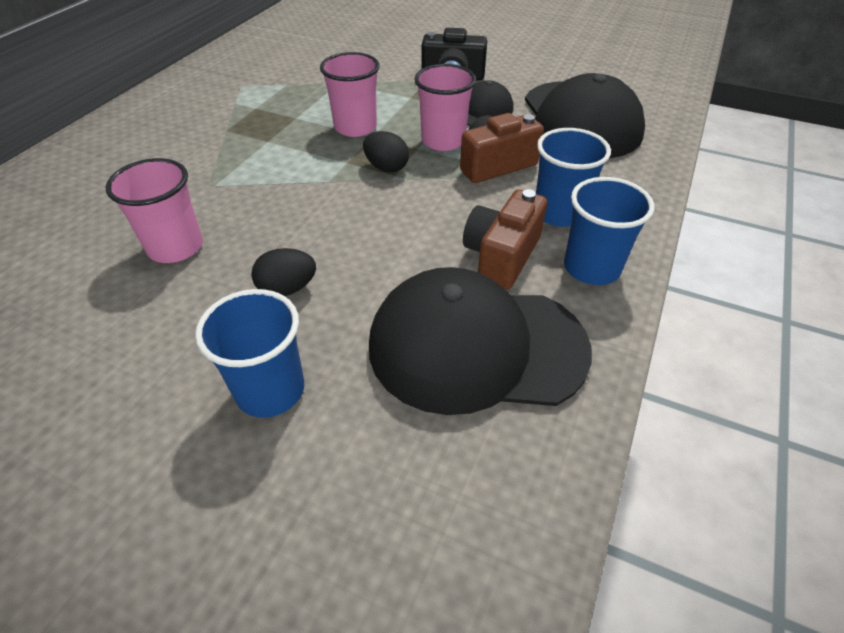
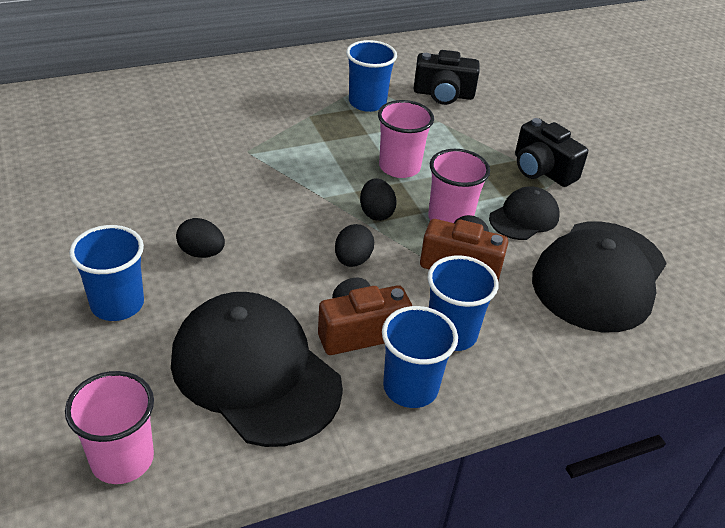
camera: 40 degrees right, 5 degrees down
(175, 247) = (177, 182): pink cup -> pink cup (122, 459)
(262, 97) = (367, 102): none -> blue cup
(314, 64) = (443, 94): none -> black camera
(420, 210) = (352, 260): none -> black egg

